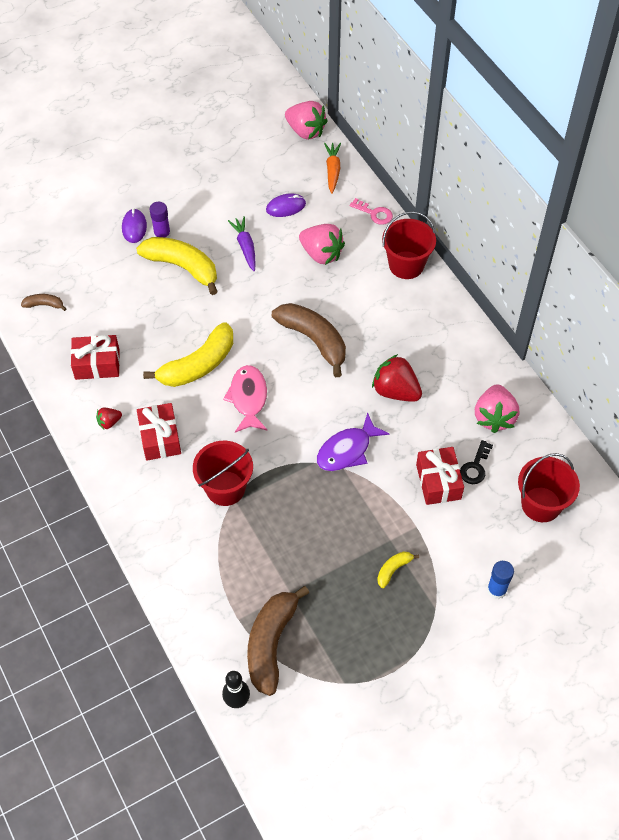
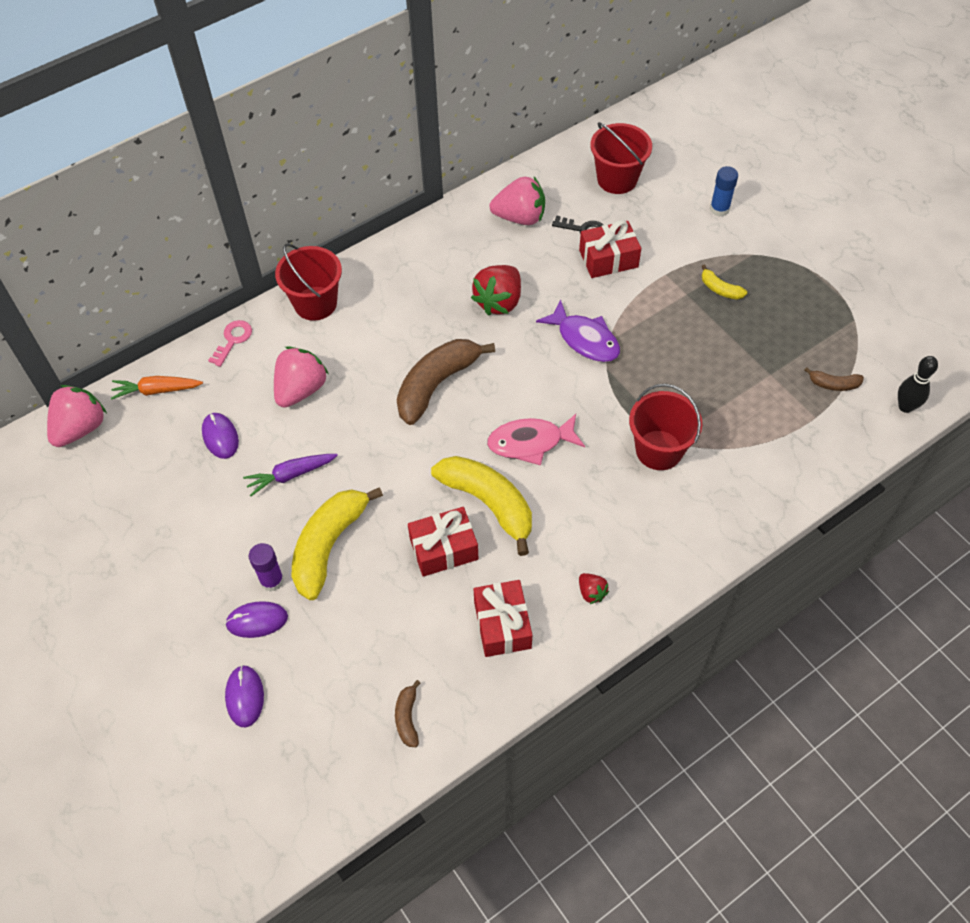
camera: 95 degrees left, 0 degrees up
(82, 221) = (245, 696): none -> purple mouse
(160, 438) = (604, 529): red gift -> red gift (444, 549)
(271, 644) = (833, 384): brown banana -> brown banana, size x0.46

